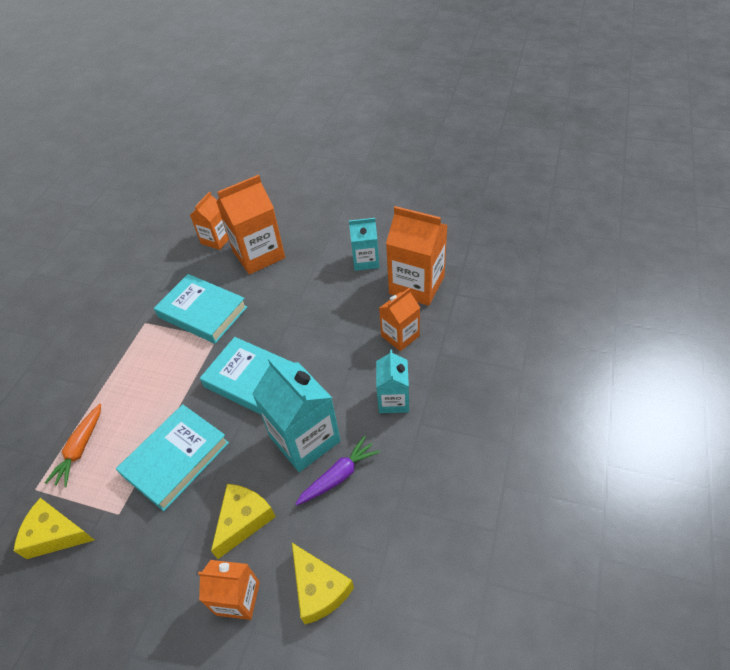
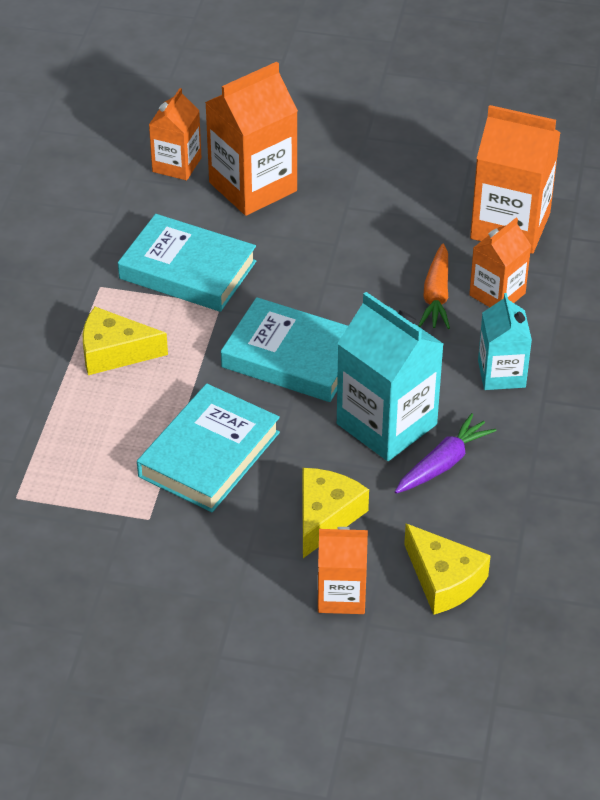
camera: 10 degrees left, 5 degrees down
(55, 534) = (68, 544): yellow cheese -> yellow cheese (114, 352)
(80, 449) = (63, 449): orange carrot -> orange carrot (436, 296)
(365, 260) = (425, 193): turquoise carton -> none

